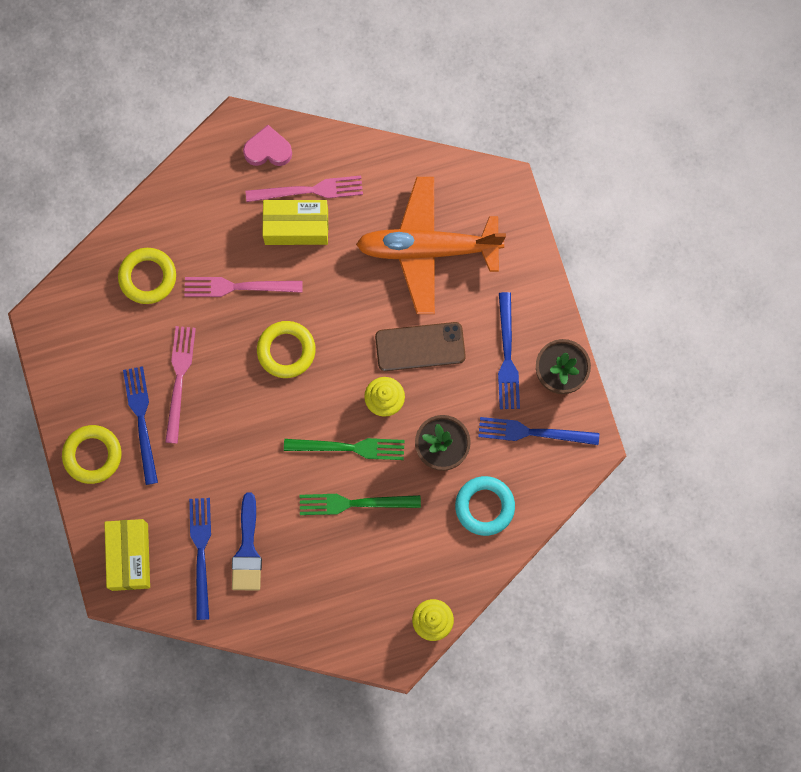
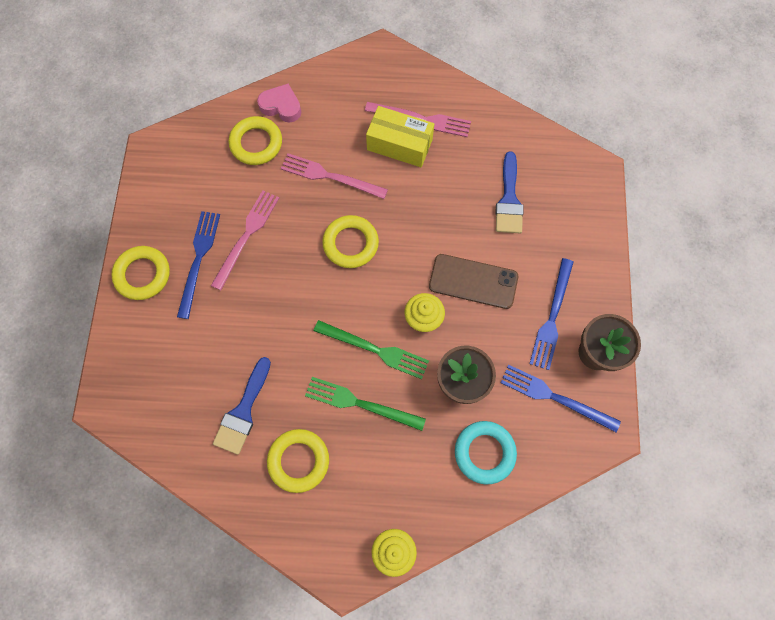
camera: 20 degrees right, 5 degrees down
(130, 556) = (134, 378): yellow box -> none
(201, 553) = (199, 398): blue fork -> none
(268, 150) = (399, 77): pink heart -> pink heart (281, 106)
(317, 575) = (298, 460): none -> yellow ring
(427, 249) = (509, 200): orange plane -> blue brush

